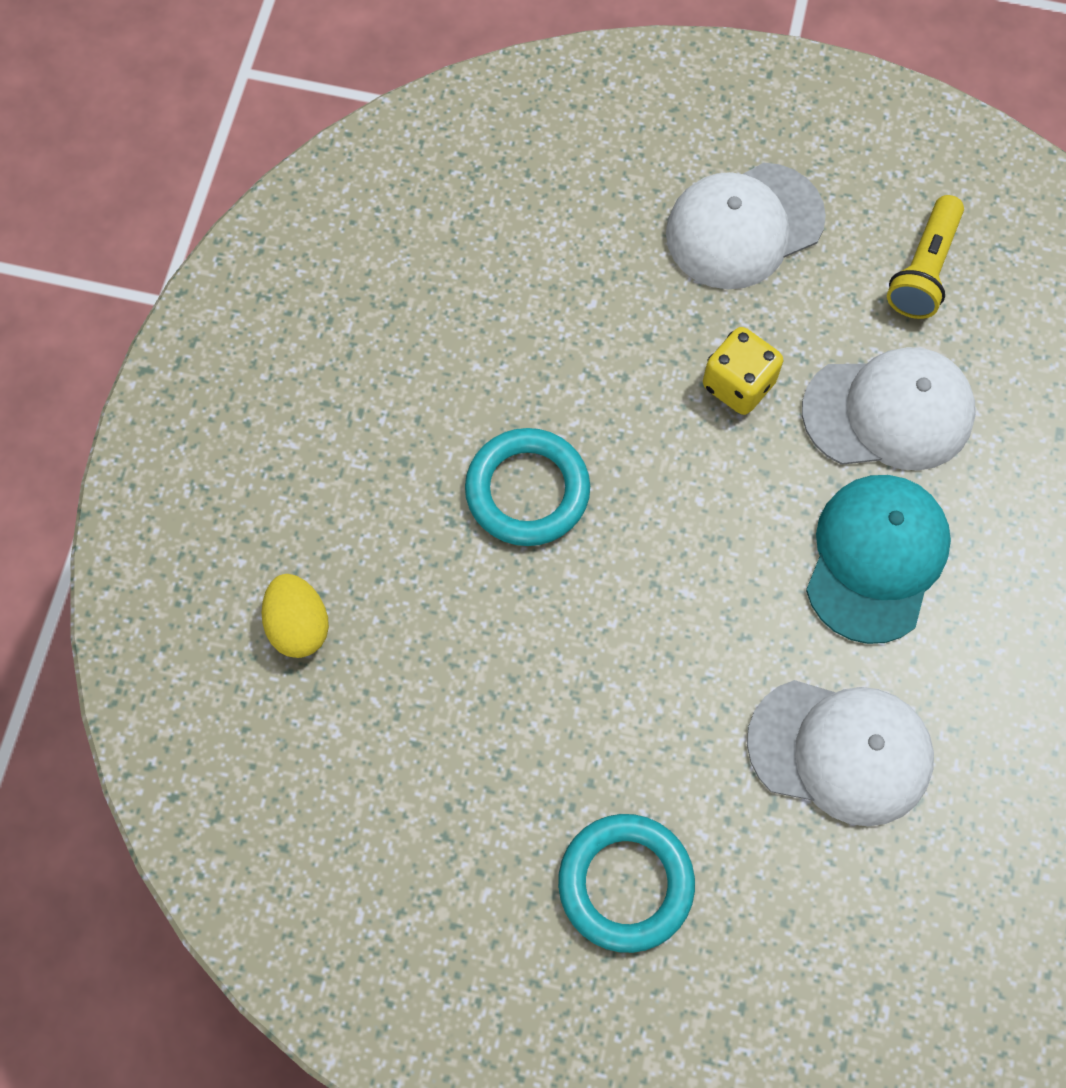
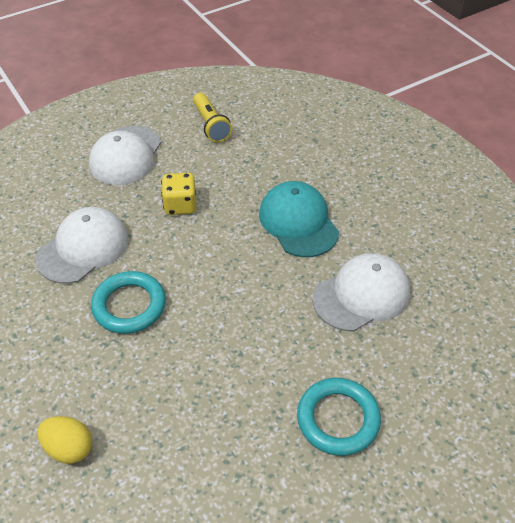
camera: 45 degrees left, 20 degrees down
(888, 412) = (248, 174): white cap -> white cap (83, 248)

